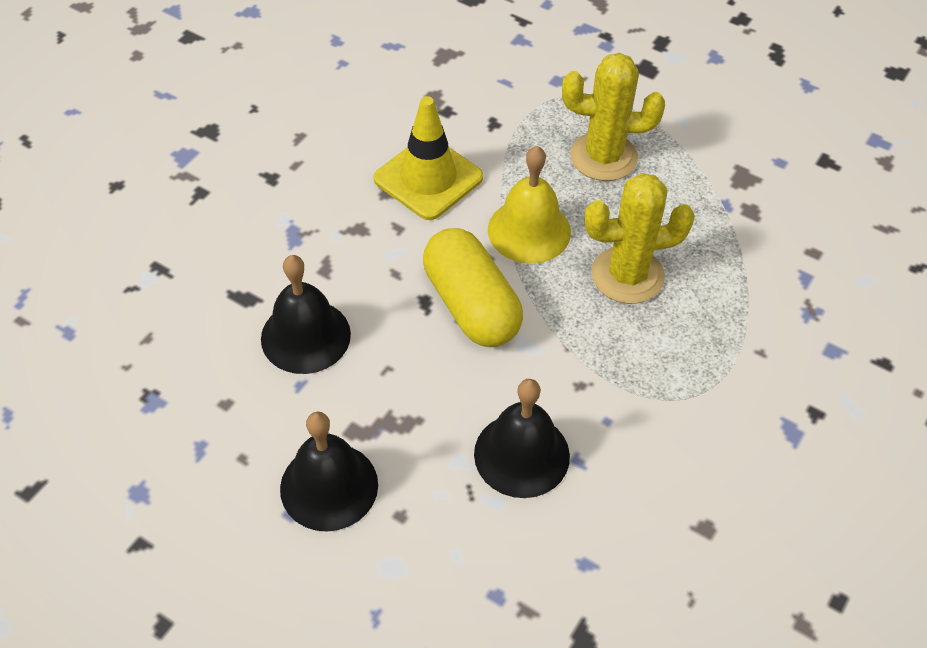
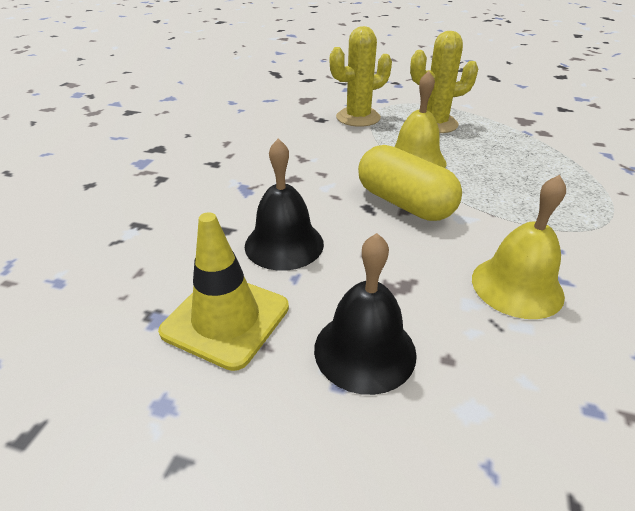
camera: 15 degrees left, 15 degrees down
(428, 178) = (328, 148): yellow traffic cone -> yellow traffic cone (226, 319)
(521, 454) = (517, 286): black bell -> yellow bell
(627, 275) = (498, 171): yellow cactus -> yellow cactus (358, 118)

